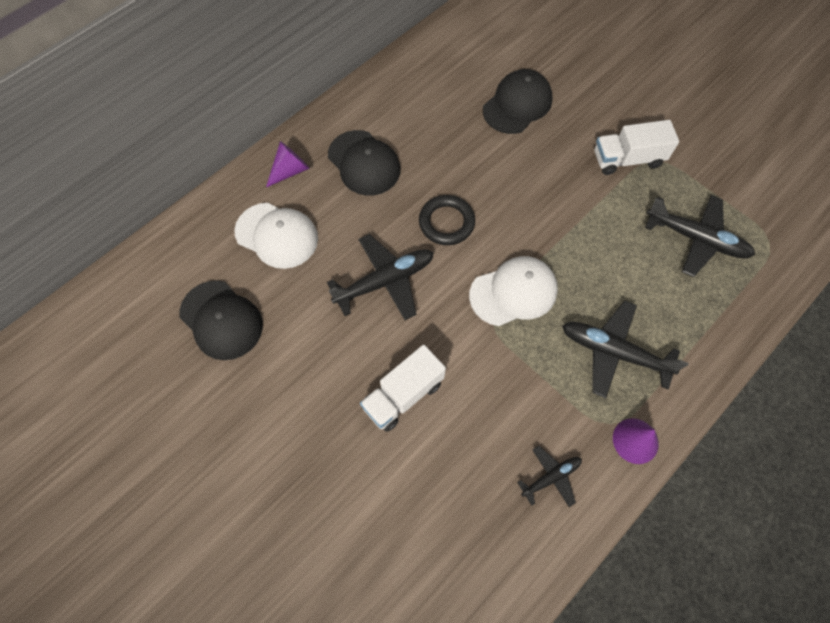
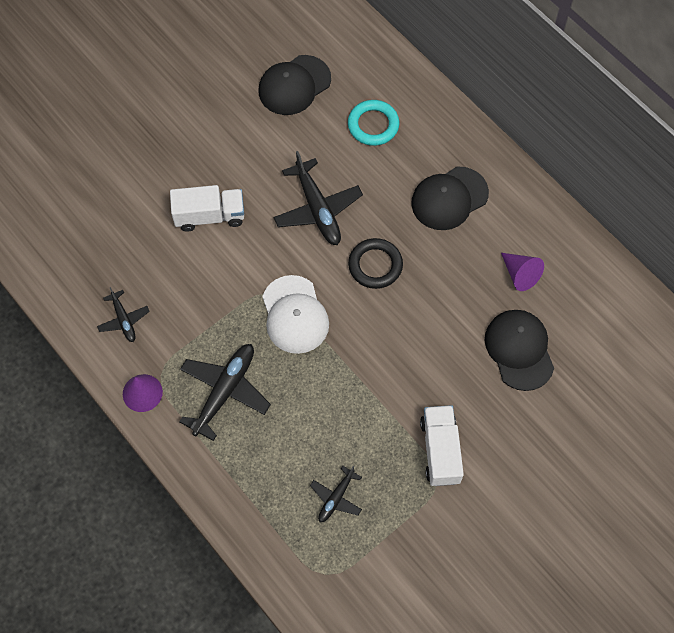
camera: 95 degrees right, 0 degrees up
(277, 235) = (373, 125): white cap -> turquoise ring
(290, 170) = (444, 136): purple cone -> purple cone (520, 274)
(403, 395) = (210, 216): white truck -> white truck turned 120 degrees clockwise
(517, 104) = (519, 350): black cap -> black cap turned 150 degrees counterclockwise
(695, 239) = (336, 497): black plane -> black plane, size x0.56

